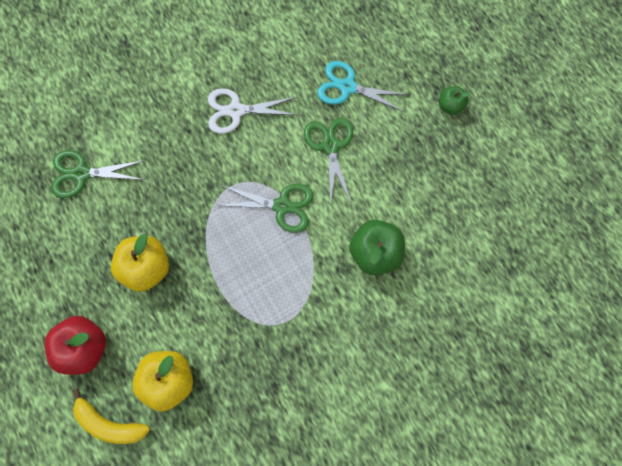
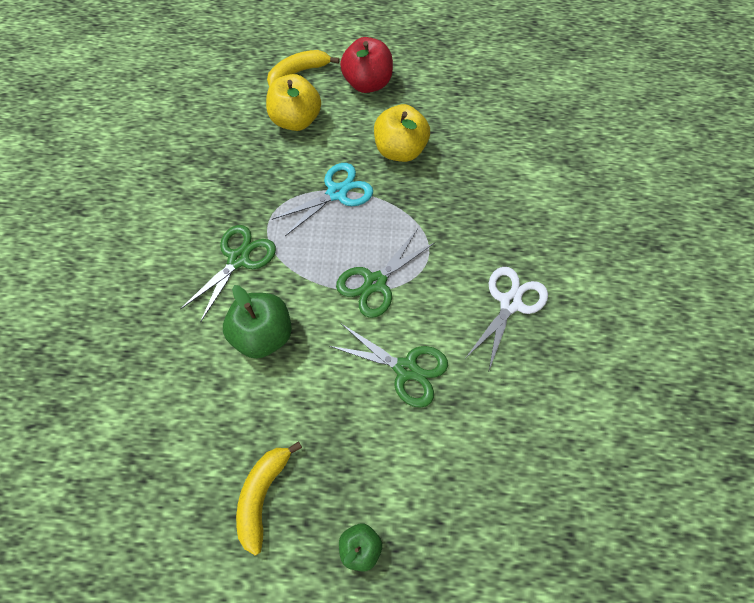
camera: 125 degrees right, 10 degrees down
(81, 174) = (524, 147): green scissors -> green scissors (238, 259)
(347, 87) = (466, 437): turquoise scissors -> turquoise scissors (337, 193)
(467, 176) = (263, 495): none -> yellow banana

